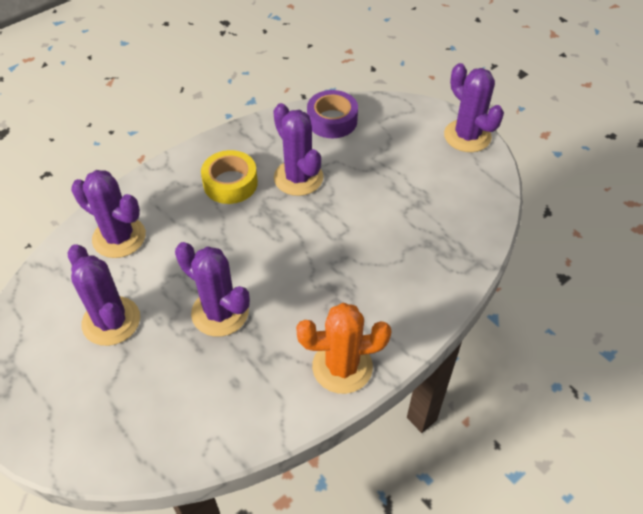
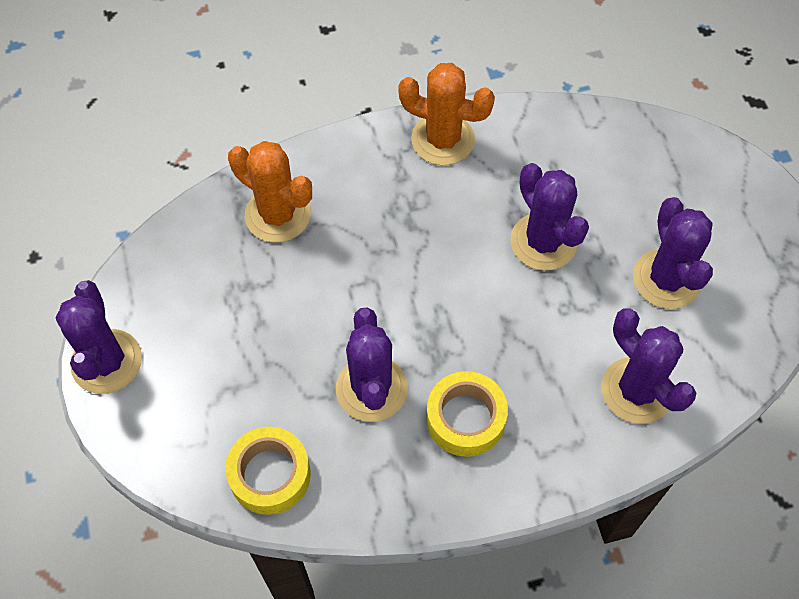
camera: 155 degrees left, 10 degrees up
(332, 120) = (270, 474): purple tape -> yellow tape
(432, 255) = (277, 215): none -> orange cactus

